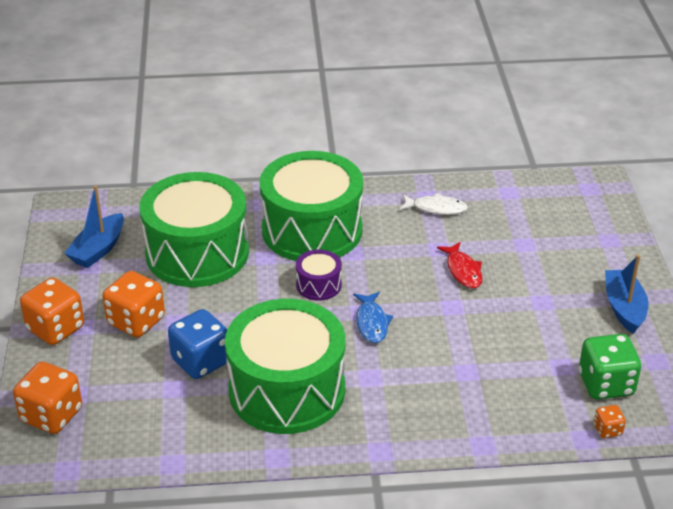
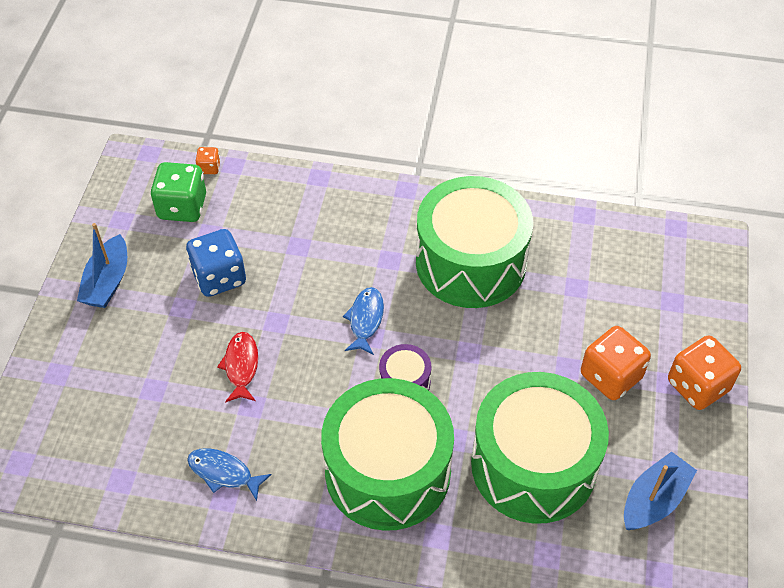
camera: 165 degrees left, 15 degrees up
(51, 415) = (693, 282): orange dice -> none
(201, 361) = (547, 311): blue dice -> blue dice (219, 277)
(436, 208) = (224, 473): white fish -> blue fish

